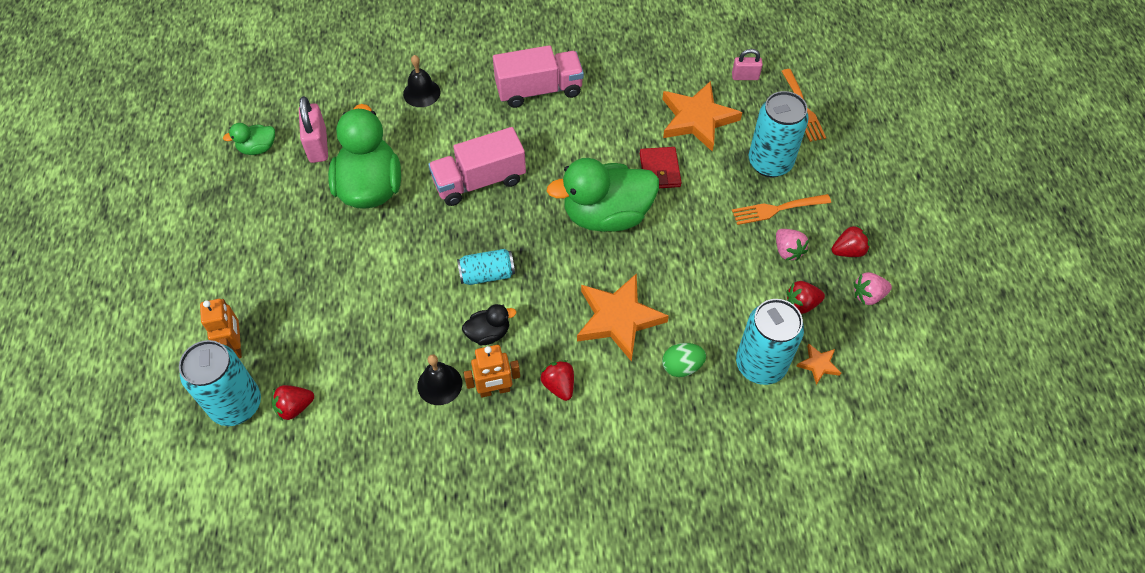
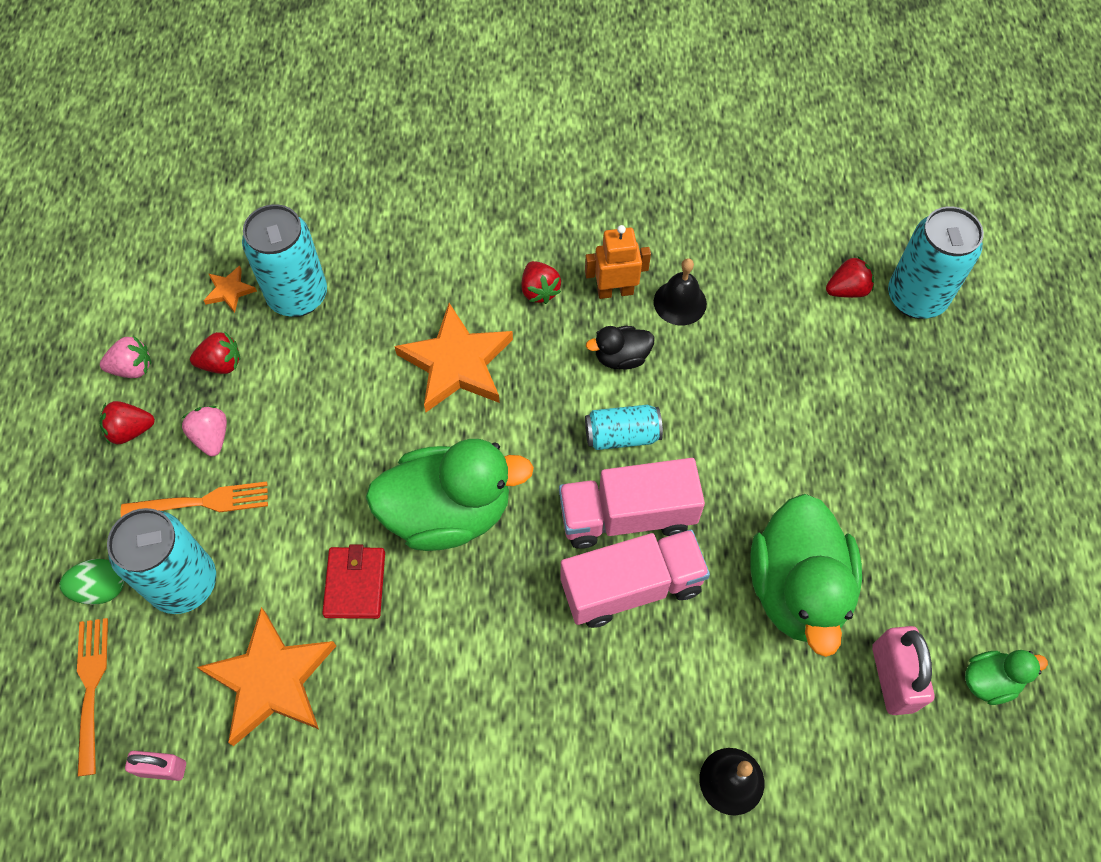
camera: 175 degrees left, 5 degrees up
(236, 346) = (936, 365): orange robot -> none
(539, 90) = (526, 769): pink truck -> pink truck (627, 516)
(682, 366) = (391, 300): green egg -> green egg (101, 589)

